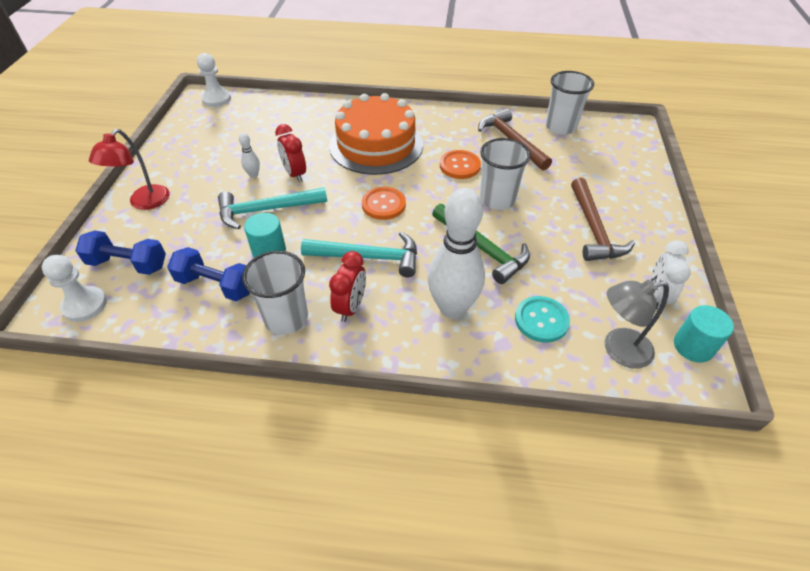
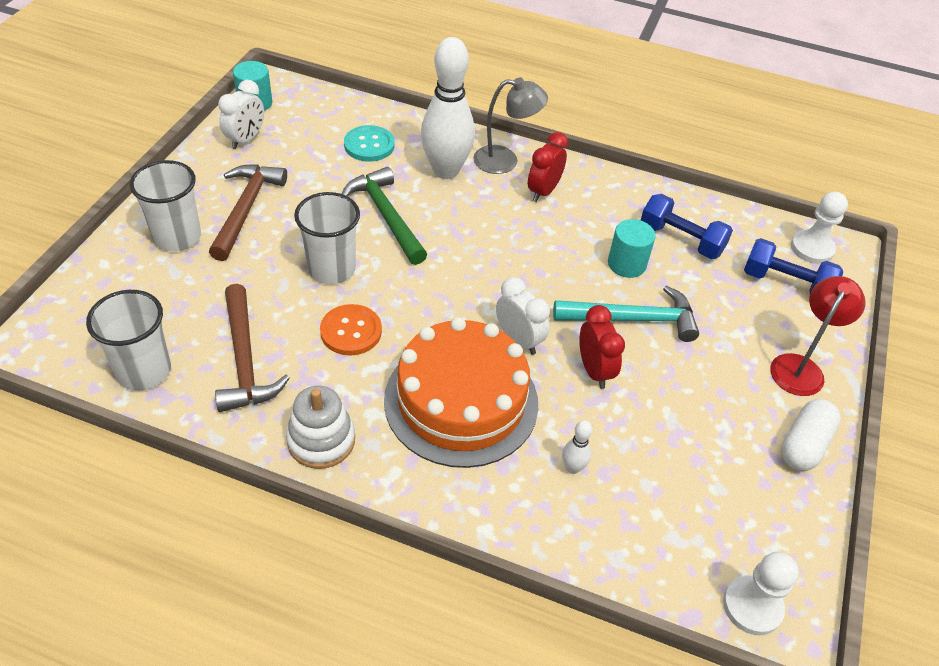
camera: 170 degrees left, 0 degrees up
(162, 161) = (804, 444): none -> white capsule
(253, 175) = (655, 383): white bowling pin -> white bowling pin (572, 468)
(286, 318) = (607, 195): white cup -> white cup (177, 237)
(348, 181) = (518, 340): none -> white clock
(369, 257) = (514, 233): turquoise hammer -> none
(383, 204) = (479, 294): orange button -> none
(445, 117) = (321, 440): none -> white stacking toy
(618, 350) = (320, 113): grey lamp -> grey lamp (505, 160)

